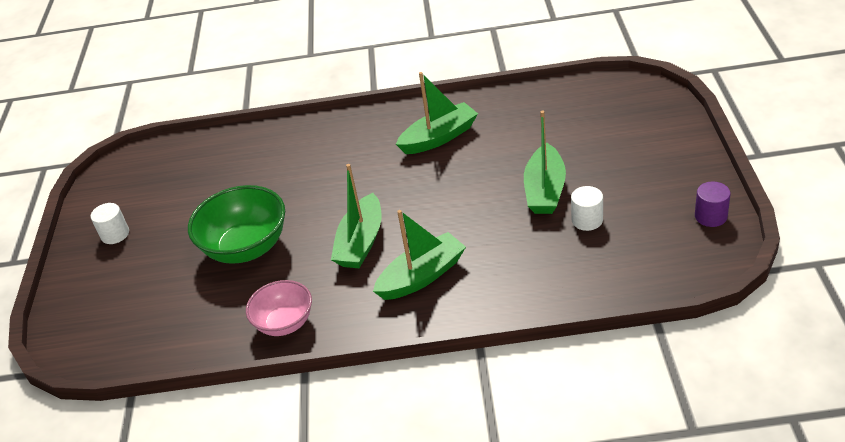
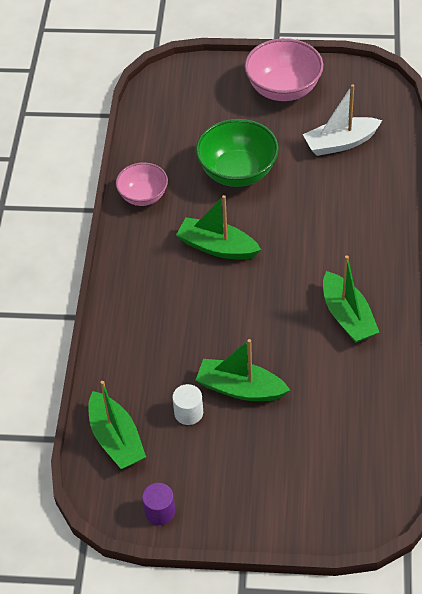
camera: 95 degrees right, 10 degrees up
(115, 234) = (283, 89): white cylinder -> pink bowl
(206, 177) = (340, 143): none -> white boat
(422, 276) = (162, 285): green boat -> green boat (116, 439)

